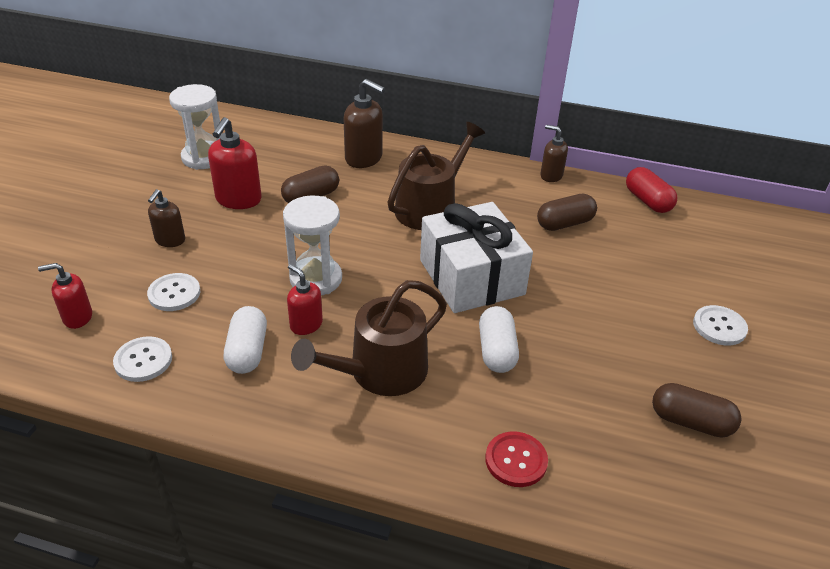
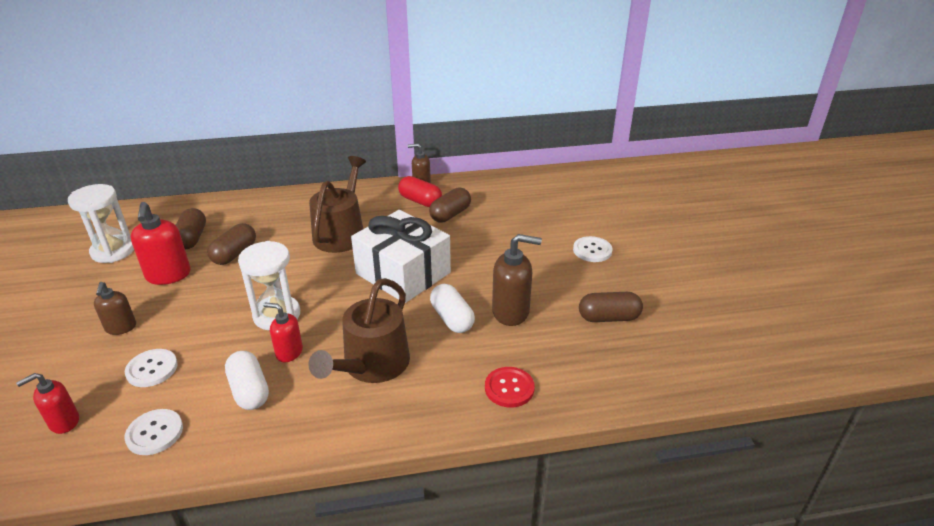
camera: 25 degrees left, 5 degrees down
(280, 167) = (192, 238): none -> brown capsule
(364, 158) = (264, 212): brown soap dispenser -> brown soap dispenser (511, 312)
(647, 201) = (499, 182): red capsule -> red capsule (420, 201)

